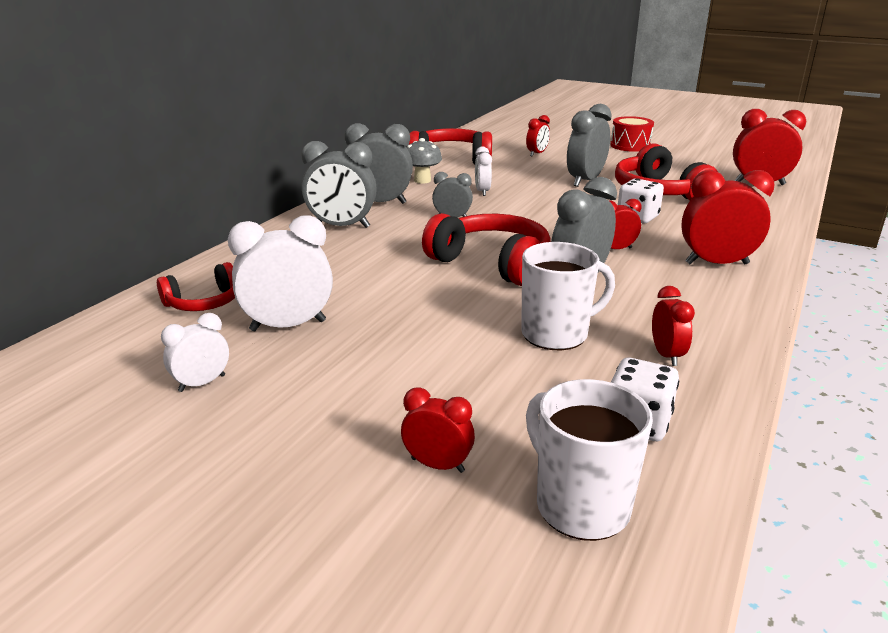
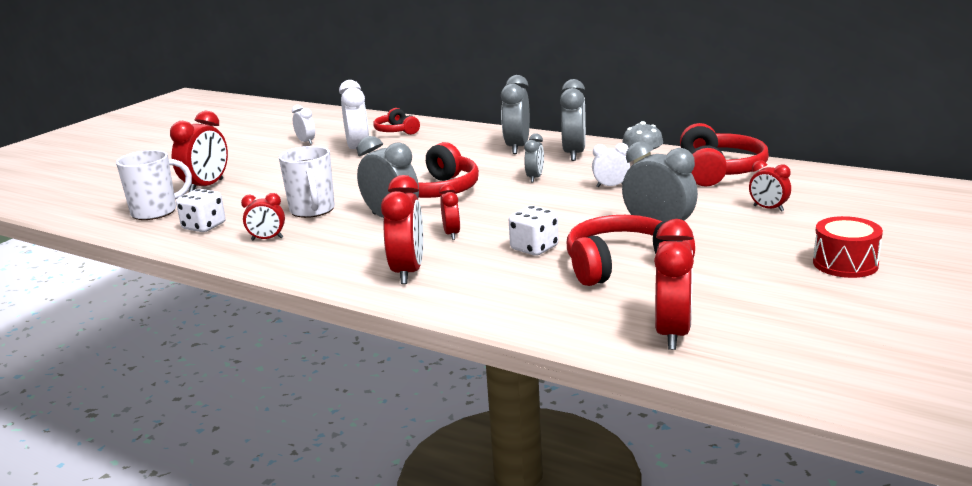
camera: 95 degrees right, 5 degrees down
(437, 465) = (206, 187): red clock -> red clock, size x1.77

